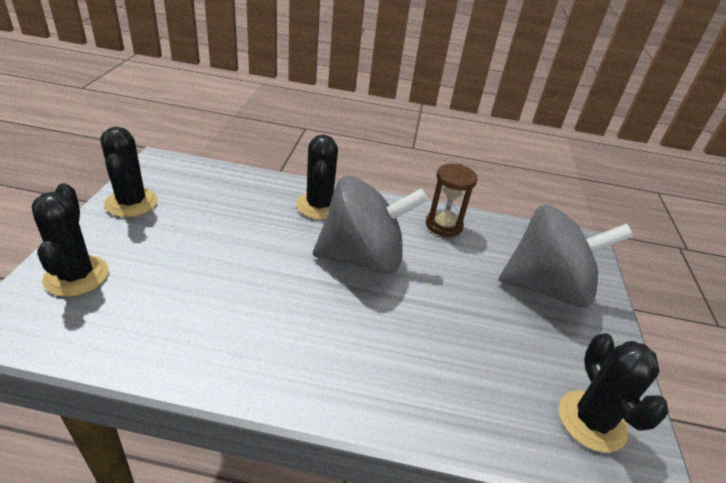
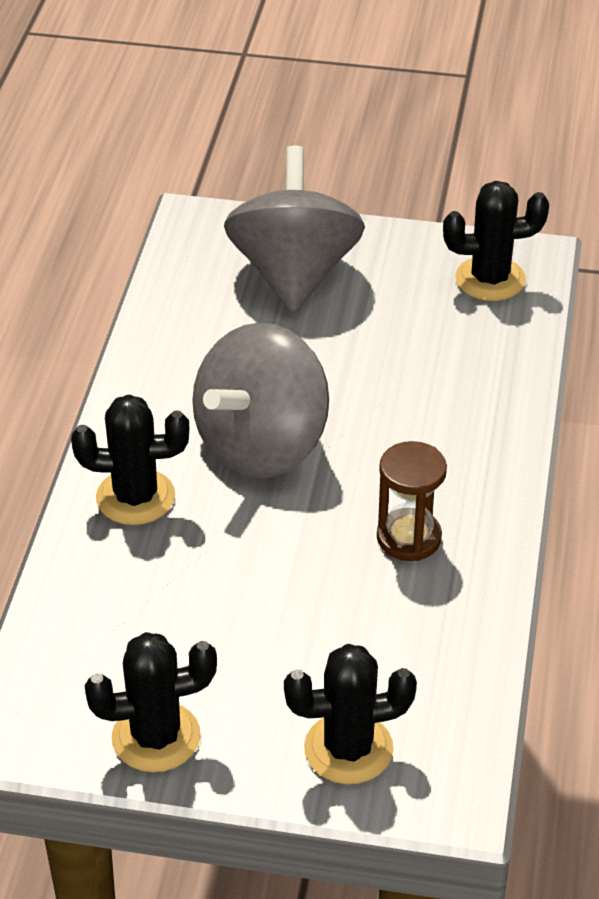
camera: 85 degrees left, 5 degrees up
(362, 258) = (261, 445): grey spinning top -> grey spinning top turned 135 degrees counterclockwise
(443, 225) = (170, 357): brown hourglass -> brown hourglass (409, 538)

